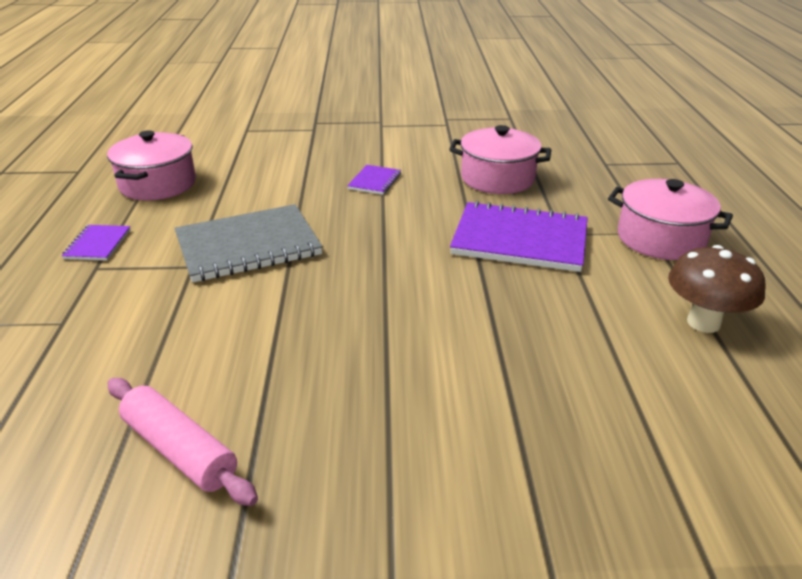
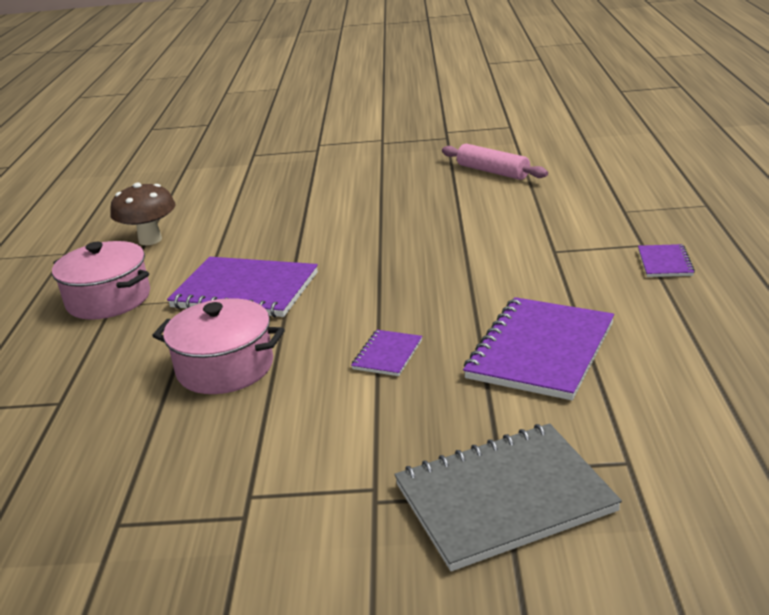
camera: 175 degrees left, 5 degrees down
(158, 184) = (675, 335): pink pot -> none
(248, 246) = (512, 270): grey notebook -> grey notebook (504, 498)
(261, 179) = (540, 351): none -> purple notebook

